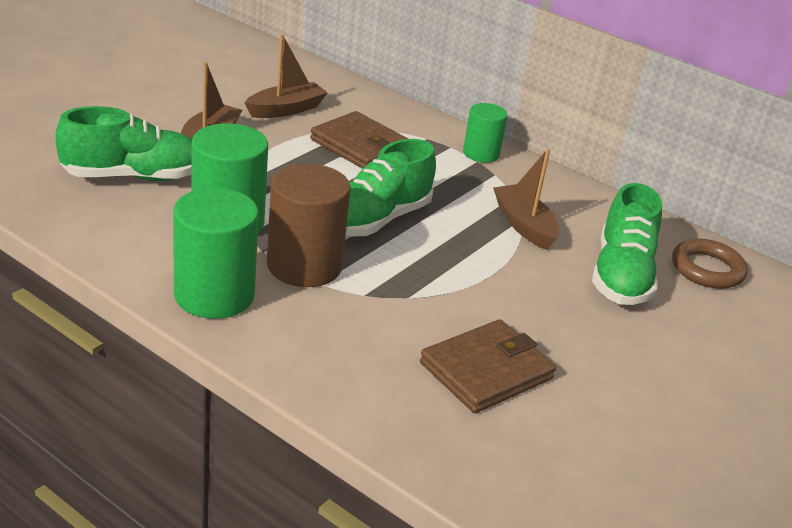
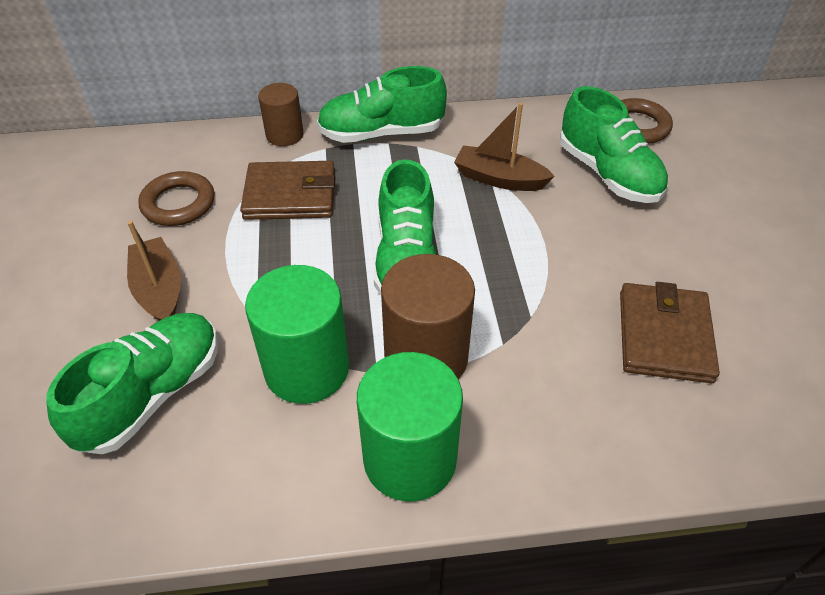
camera: 40 degrees left, 15 degrees up
(286, 110) = (178, 203): brown boat -> brown ring
(411, 117) = (284, 135): none -> brown cylinder
(481, 153) = (381, 133): green cylinder -> green shoe

